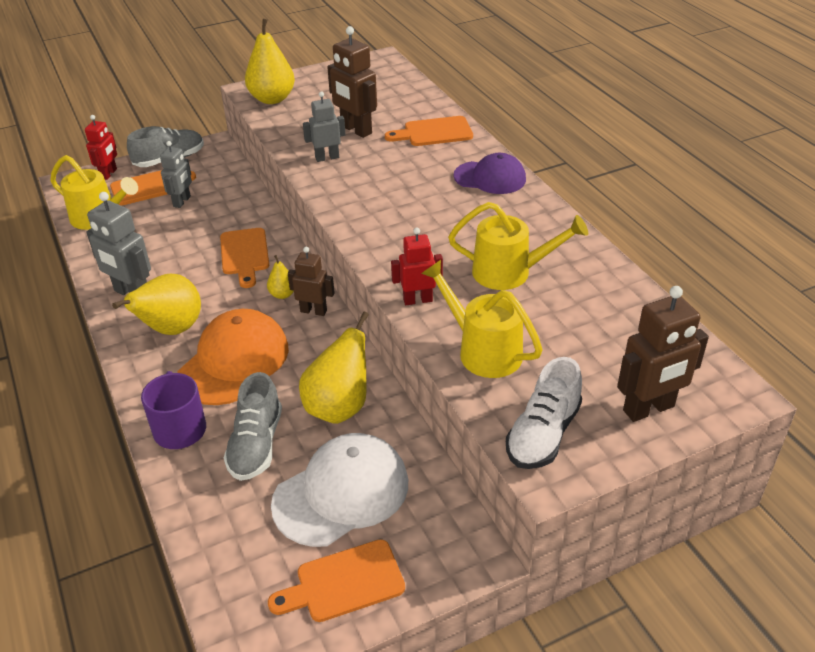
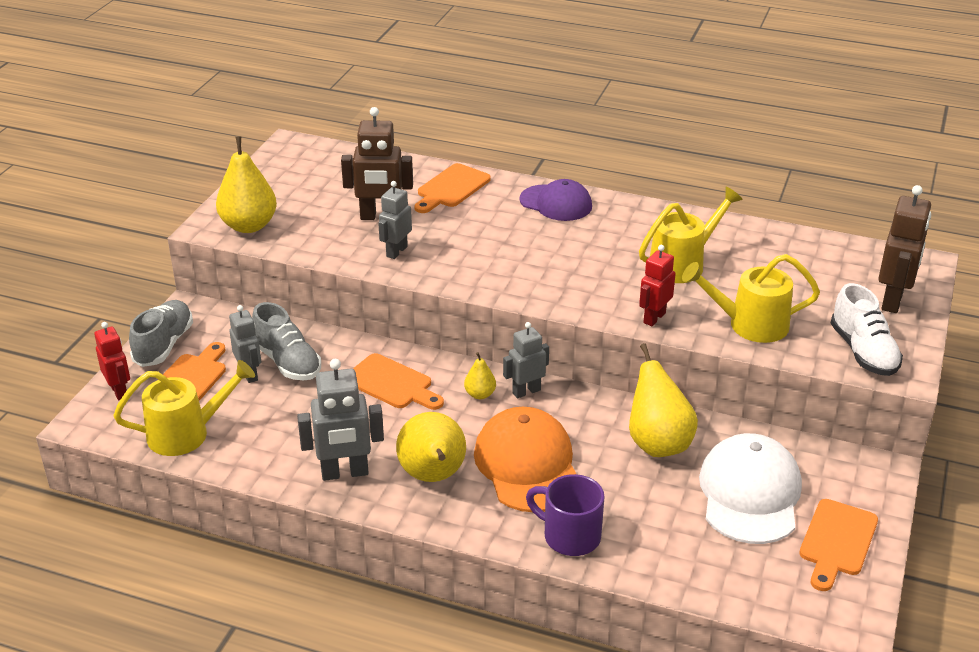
camera: 45 degrees left, 5 degrees down
(256, 444) = (643, 506): grey shoe -> grey shoe (287, 362)
(313, 311) = (526, 391): brown robot -> grey robot
(490, 178) = (556, 203): purple cap -> purple cap turned 60 degrees clockwise

